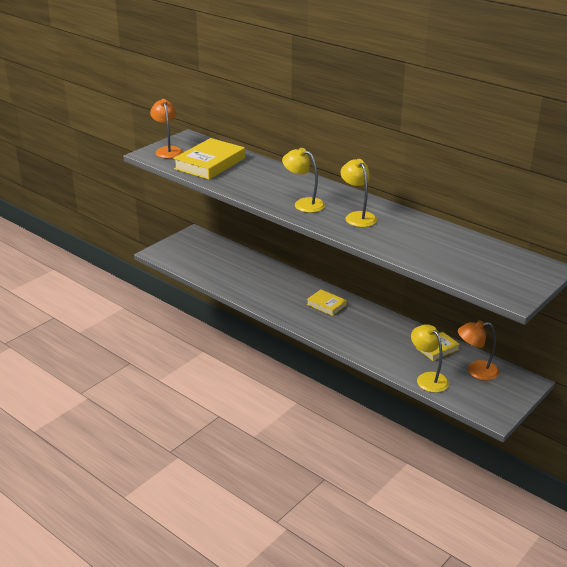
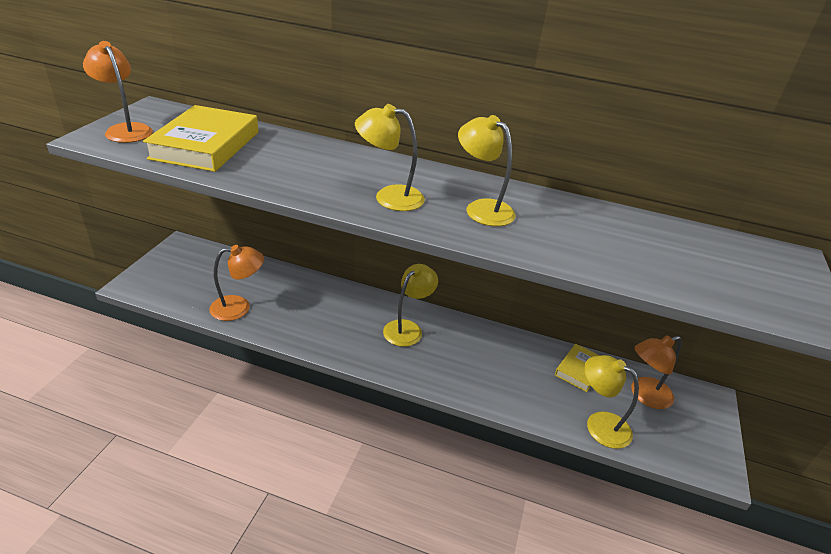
camera: 25 degrees left, 5 degrees up
(218, 275) = (239, 307): none -> orange lamp
(326, 305) = (407, 328): yellow book -> yellow lamp

